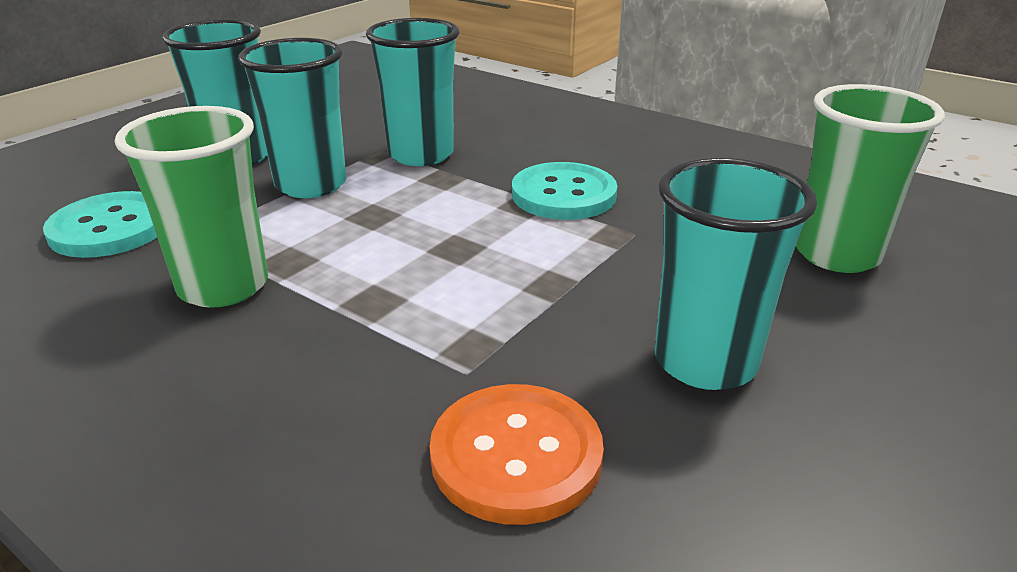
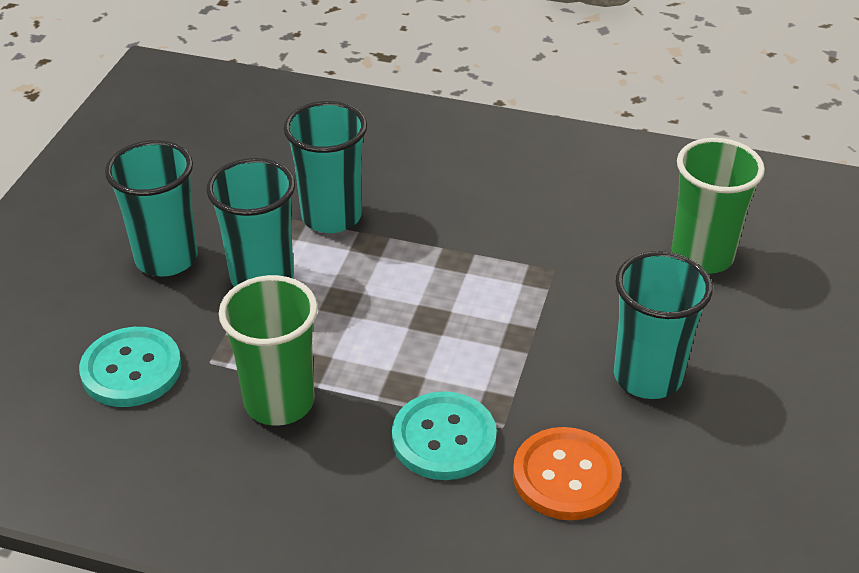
camera: 20 degrees left, 10 degrees up
(563, 194) = (479, 239): turquoise button -> turquoise button (444, 438)

